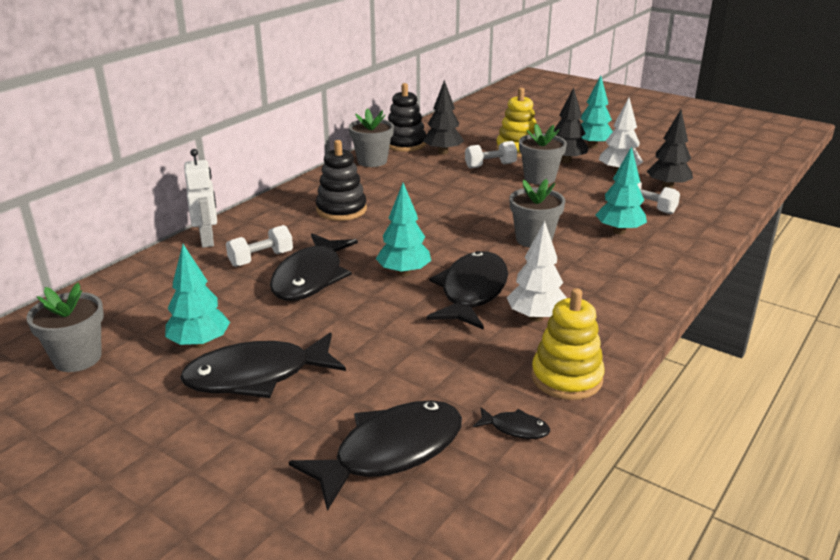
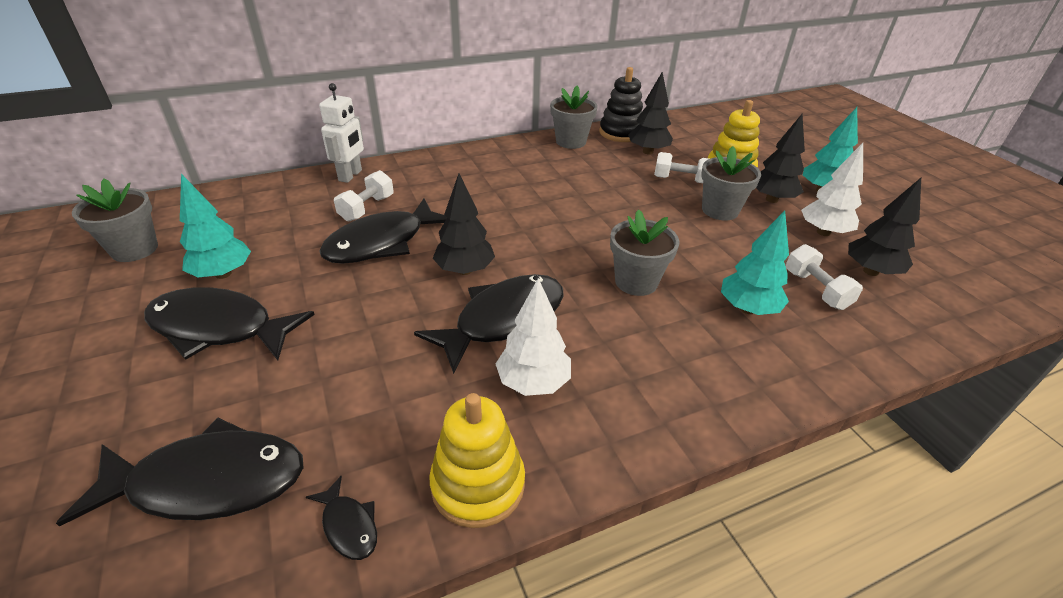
camera: 30 degrees right, 10 degrees up
(261, 259) = (367, 208): white dumbbell -> white dumbbell turned 60 degrees counterclockwise
(341, 210) = (488, 182): black stacking toy -> none
(404, 273) = (465, 270): turquoise tree -> black tree

